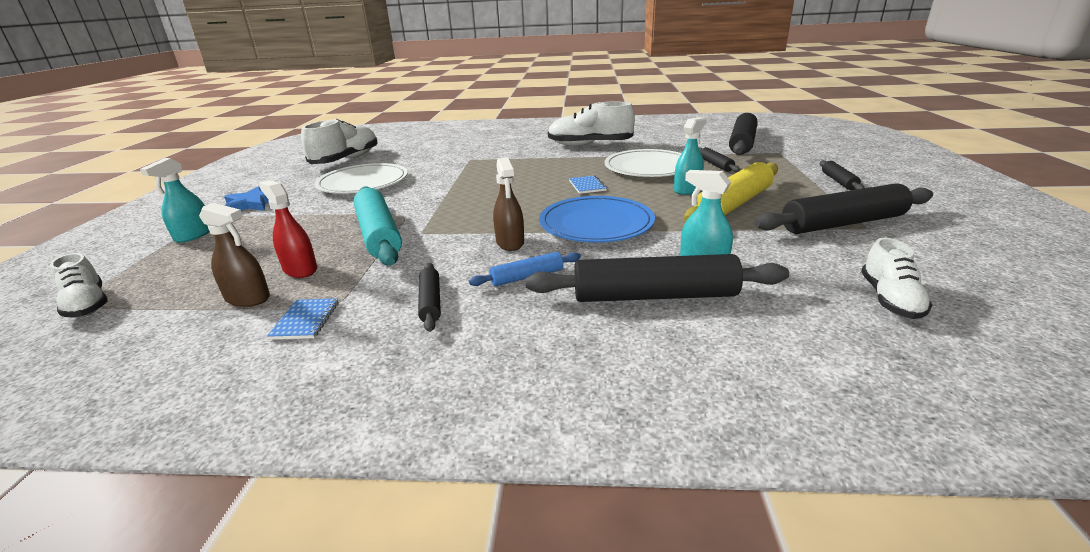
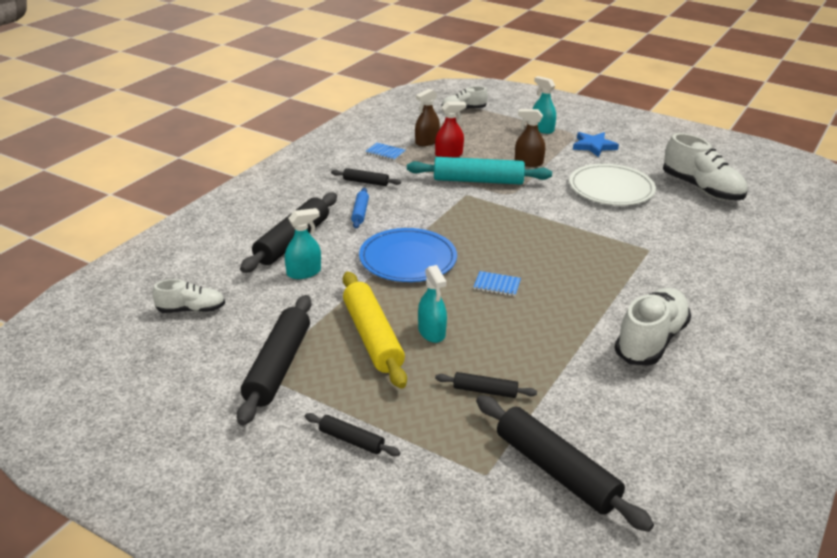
camera: 115 degrees right, 5 degrees up
(510, 242) = (413, 219): brown spray bottle -> brown spray bottle (528, 162)
(648, 167) = (519, 342): white plate -> none
(890, 299) = (191, 310): white shoe -> white shoe turned 135 degrees clockwise

